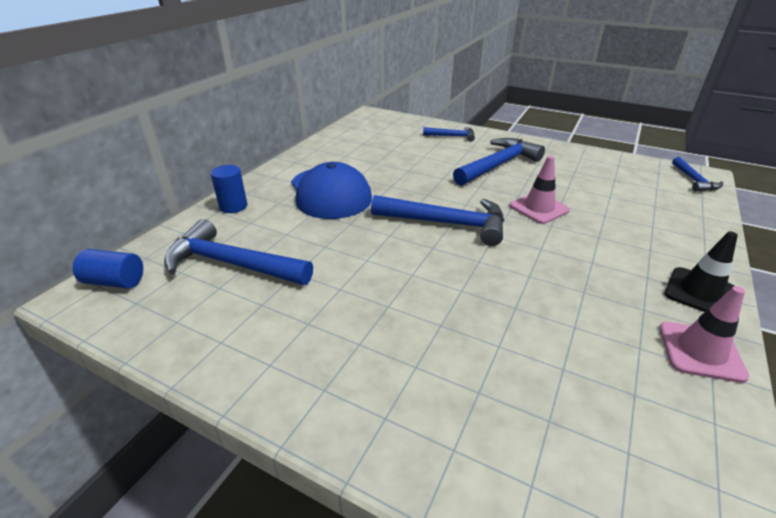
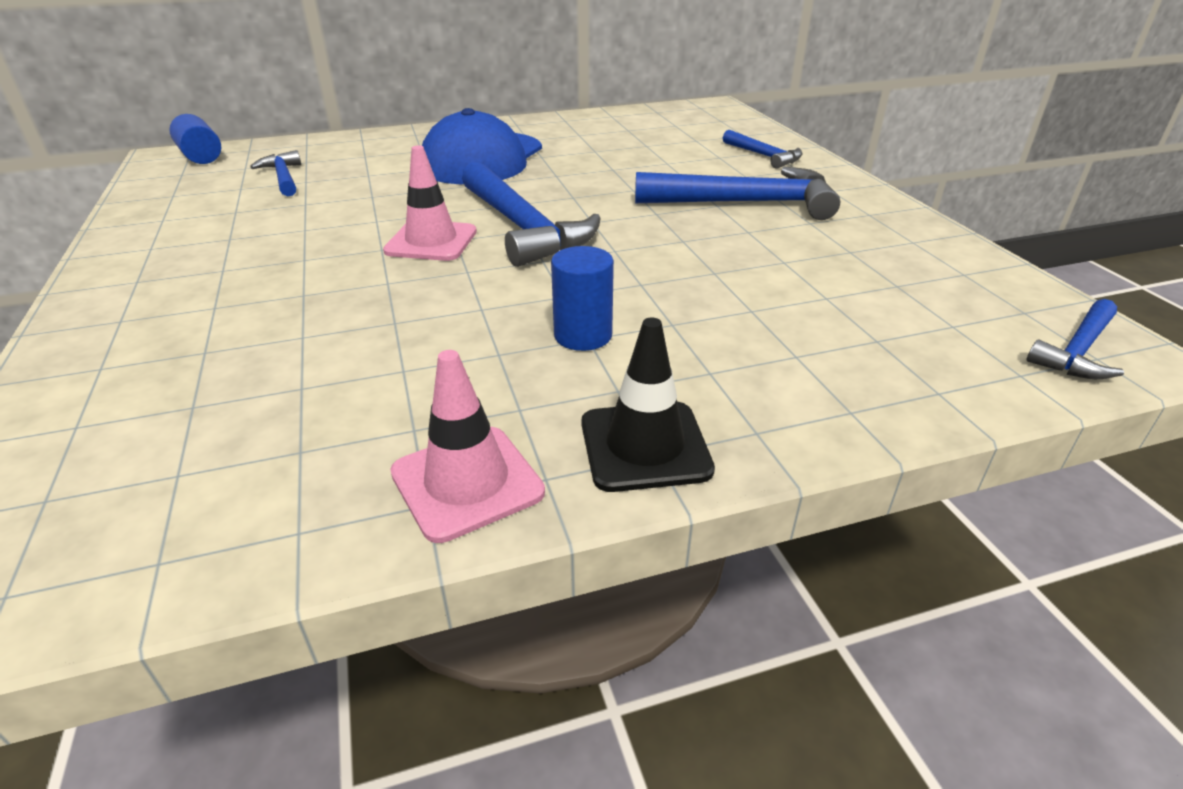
camera: 45 degrees right, 0 degrees up
(232, 264) = (283, 177): blue hammer -> blue hammer, size x0.54
(233, 206) = (381, 140): blue cylinder -> blue cylinder (583, 335)
(539, 208) = (673, 262): pink traffic cone -> pink traffic cone (431, 241)

